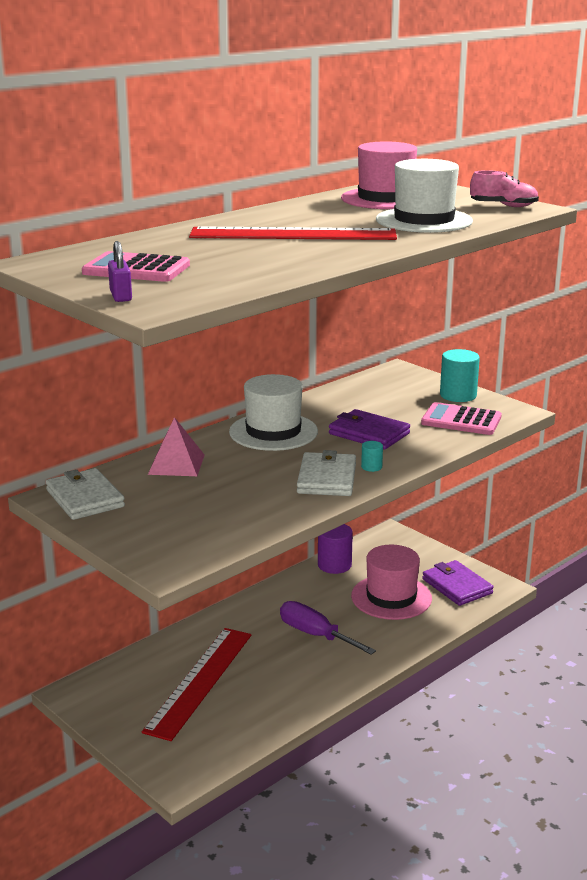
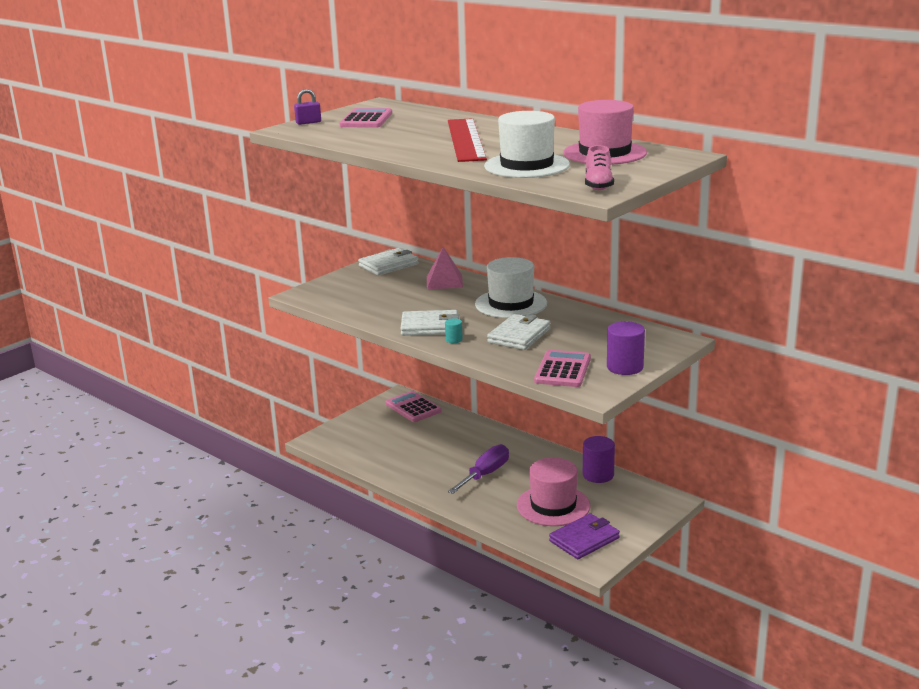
camera: 85 degrees right, 0 degrees up
(117, 681) = (413, 407): none -> pink calculator
(200, 681) = (417, 435): red ruler -> none
(368, 433) = (519, 335): purple wallet -> white wallet
(458, 395) = (625, 367): turquoise cylinder -> purple cylinder

